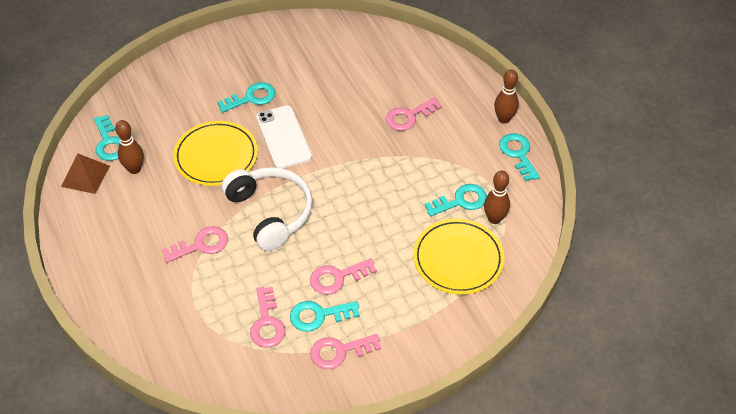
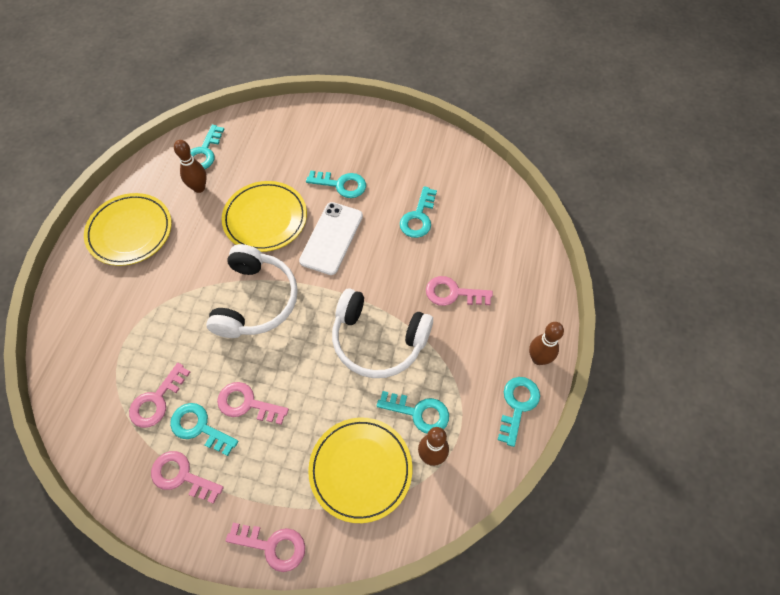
camera: 40 degrees right, 10 degrees up
(85, 176) = (162, 169): brown pyramid -> none
(110, 234) = (130, 231): none -> yellow plate
(201, 245) = (180, 290): pink key -> pink key (272, 546)
(334, 84) = (418, 217): none -> turquoise key
(388, 178) = (378, 340): none -> white headphones

